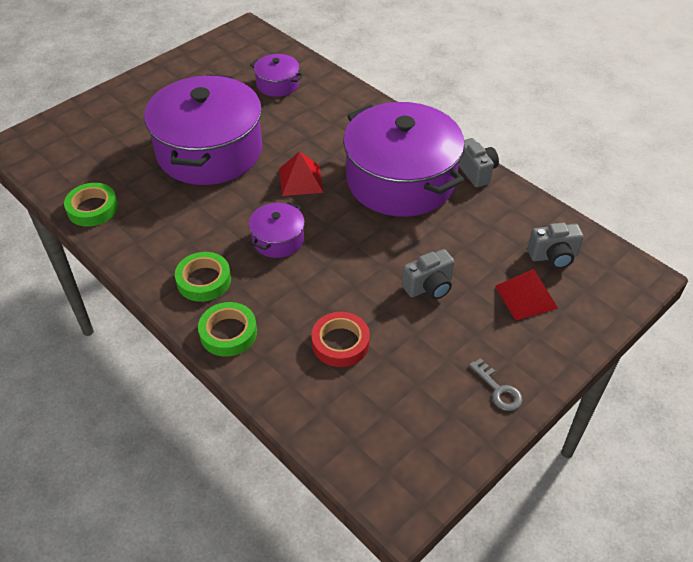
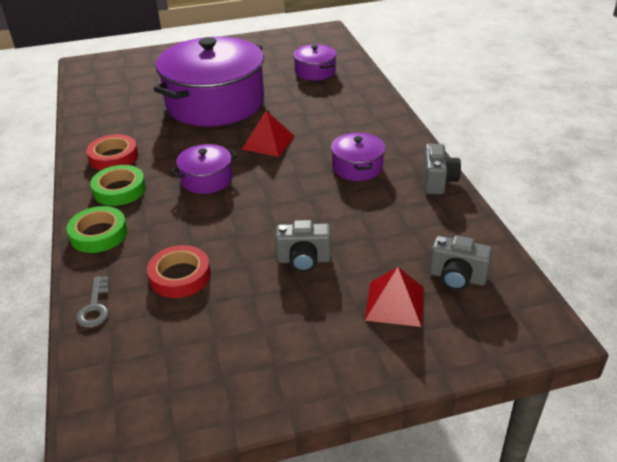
camera: 30 degrees right, 10 degrees down
(92, 208) = (92, 117): green tape -> none
(163, 247) = (113, 157): none -> red tape
(401, 180) = (357, 167): purple pot -> purple pot, size x0.44
(498, 390) = (289, 377): grey key -> grey key (95, 307)

